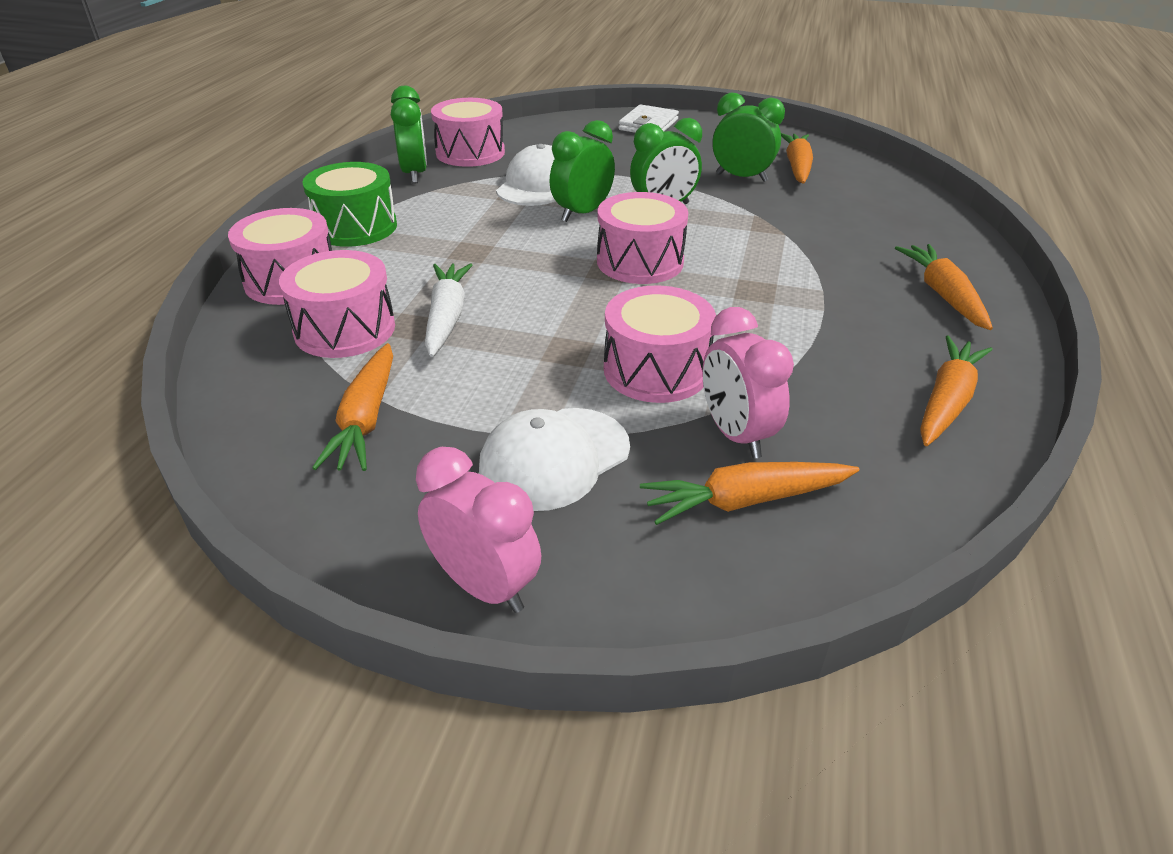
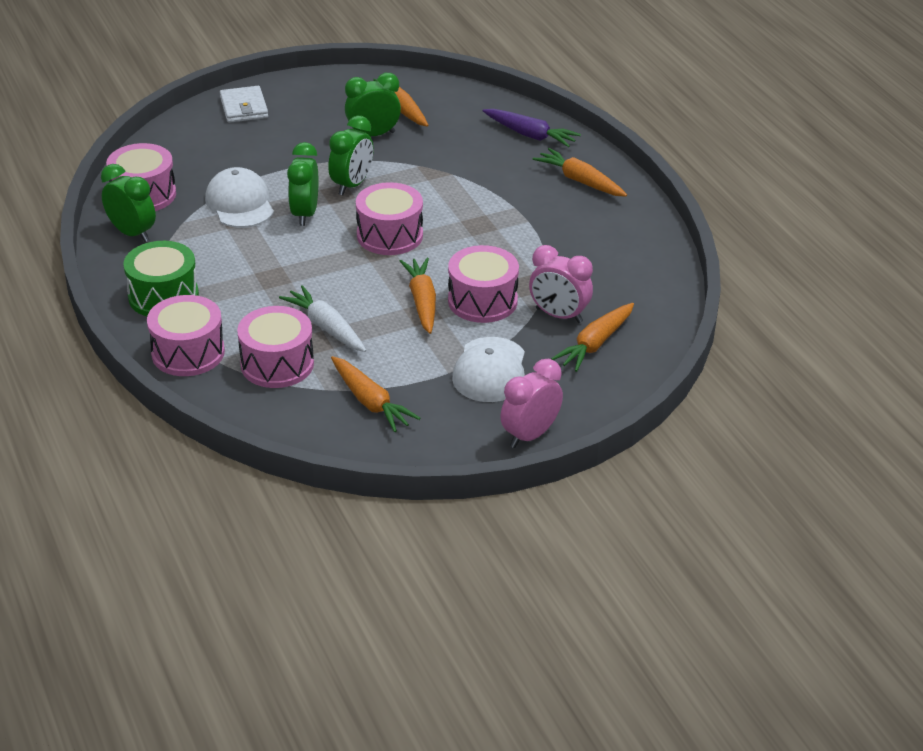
camera: 40 degrees left, 0 degrees up
(484, 586) = (530, 435): pink clock -> pink clock turned 45 degrees counterclockwise
(924, 231) = (530, 135): none -> purple carrot
(946, 401) = (635, 249): orange carrot -> orange carrot (422, 302)

